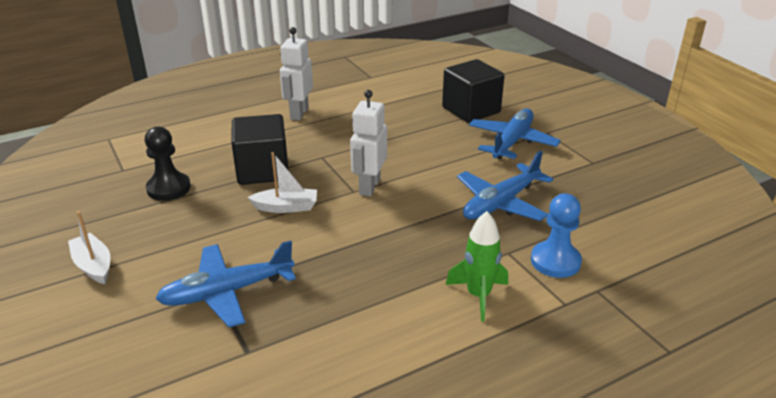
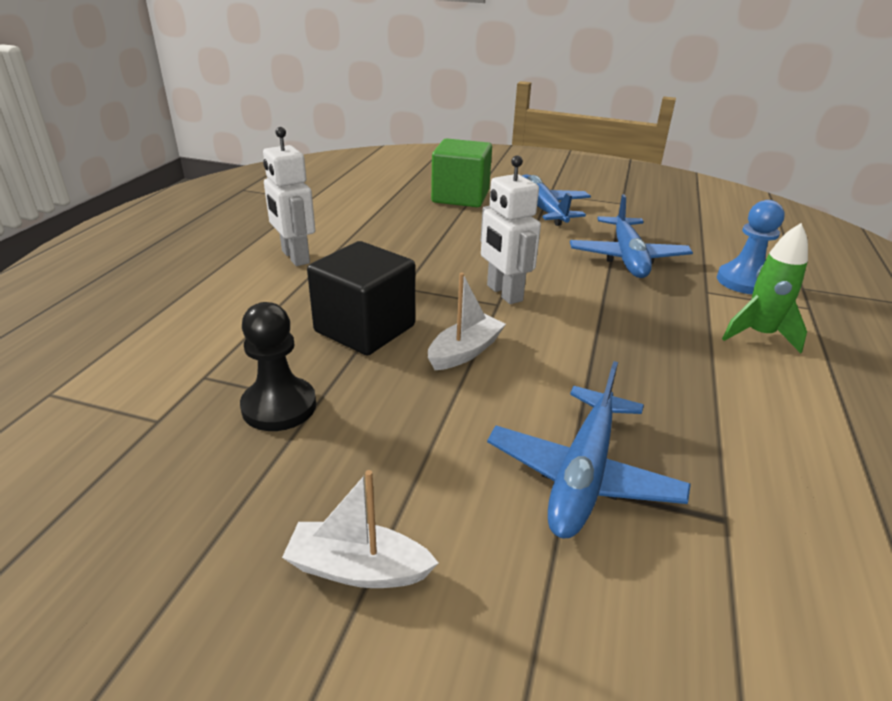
camera: 45 degrees left, 0 degrees up
(471, 110) = (460, 197): black cube -> green cube

